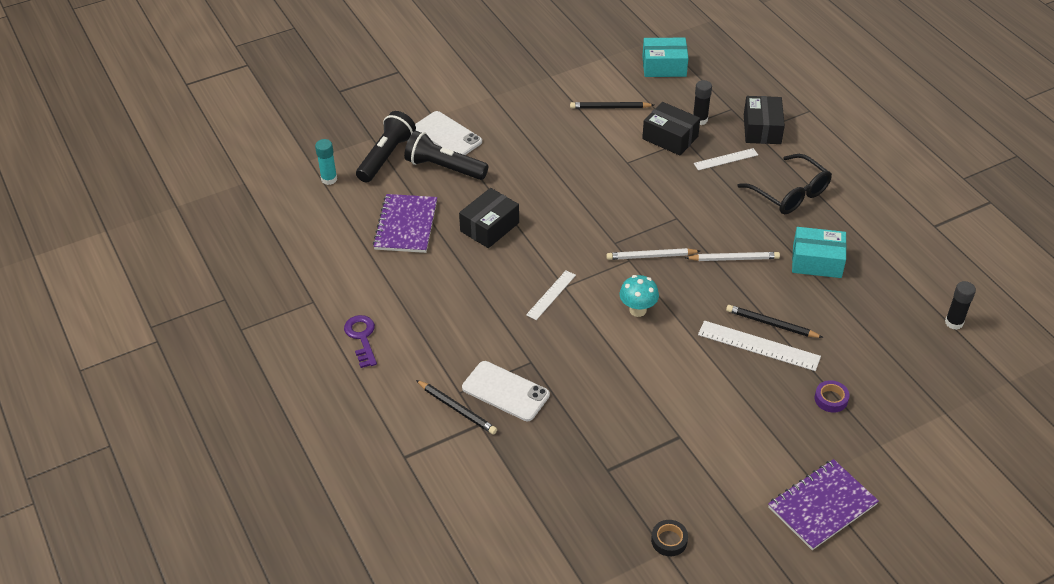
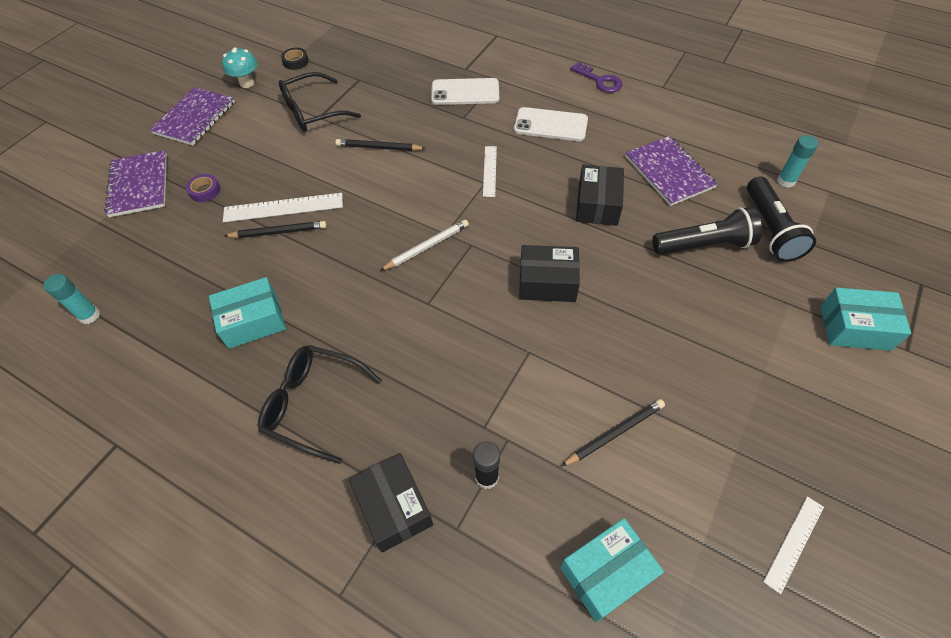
camera: 150 degrees right, 10 degrees up
(412, 91) = (854, 327): none -> turquoise box
(447, 135) = (746, 286): white phone -> white phone (550, 125)
(457, 409) = (488, 70): black pencil -> black pencil (378, 148)
(638, 310) = (406, 191): turquoise mushroom -> turquoise mushroom (247, 83)
(670, 138) = (505, 420): black box -> black box (547, 283)
(683, 447) = (312, 112): none -> black glasses
(726, 159) = (416, 420): white ruler -> white ruler (794, 543)
(734, 259) = (343, 283): white pencil -> none
(899, 438) = (139, 185): none -> purple notebook
(954, 322) = (89, 315): black glue stick -> turquoise glue stick

